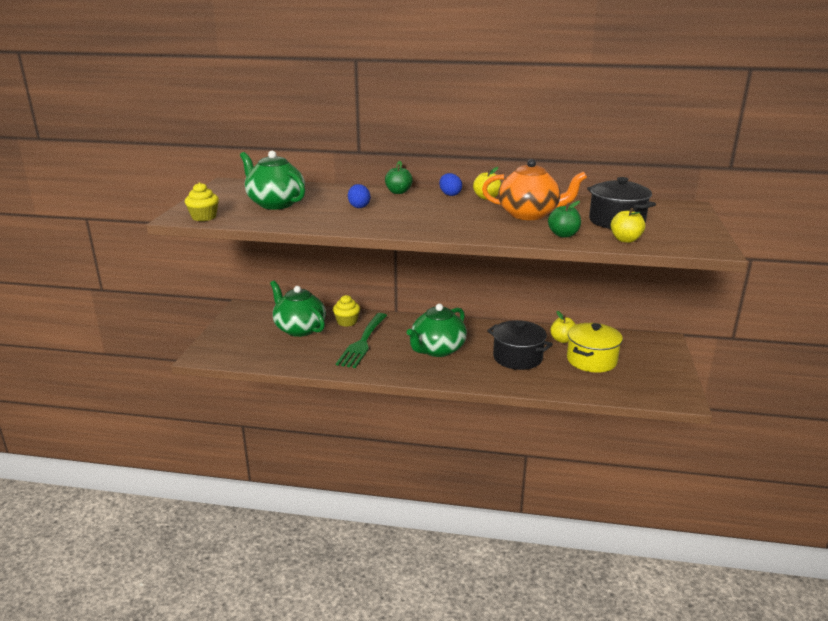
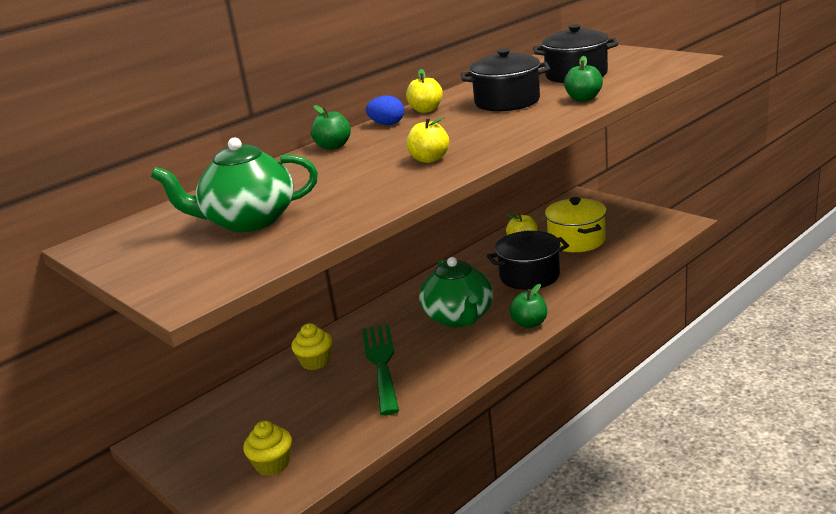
camera: 50 degrees left, 0 degrees up
(204, 217) = (220, 278): yellow cupcake -> yellow cupcake (272, 464)
(299, 329) = (284, 404): green teapot -> none
(359, 206) = (348, 173): blue egg -> none
(362, 342) = (381, 363): green fork -> green fork turned 150 degrees counterclockwise
(455, 377) = (529, 323): none -> green apple
(529, 214) = (507, 102): orange teapot -> black pot
(625, 240) = (628, 80): yellow apple -> yellow apple (429, 159)

